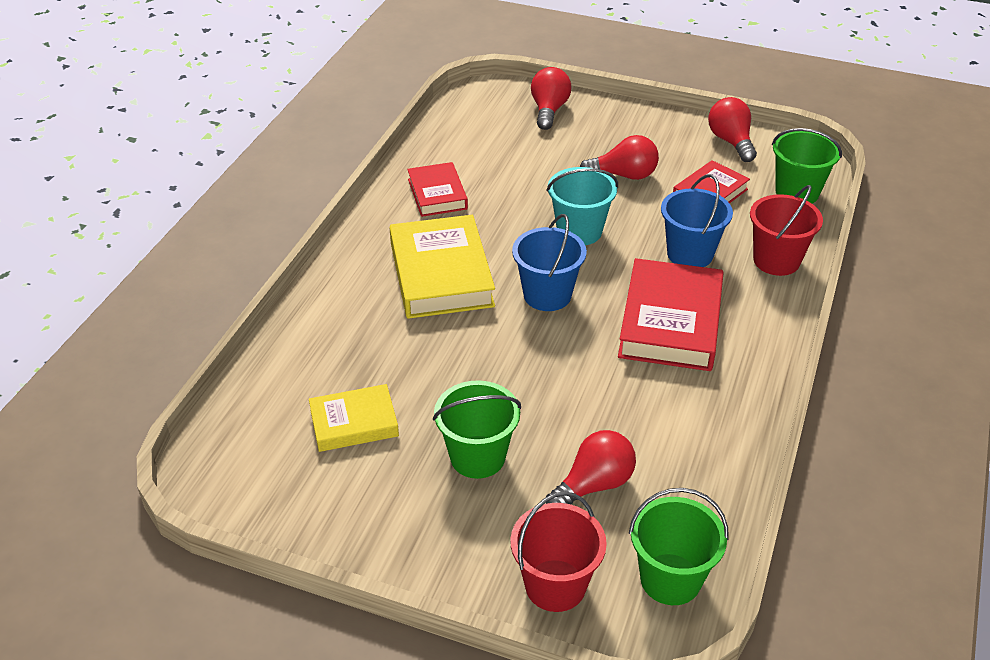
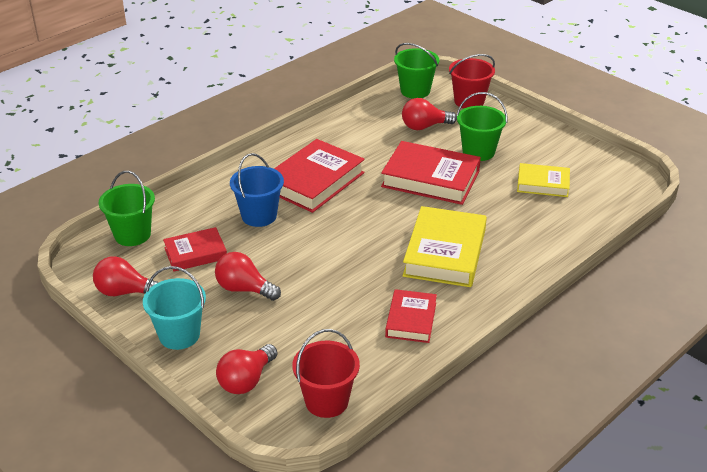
camera: 155 degrees left, 5 degrees down
(520, 378) = (430, 179): none -> red book
(547, 295) = (379, 218): blue bucket -> none
(579, 231) = (321, 254): turquoise bucket -> turquoise bucket (179, 335)
(731, 141) = (125, 292): red light bulb -> red light bulb turned 90 degrees clockwise
(776, 260) = (207, 196): red bucket -> red bucket (326, 401)

